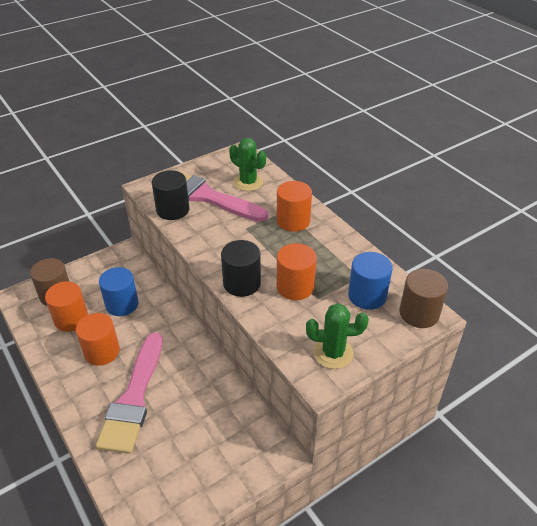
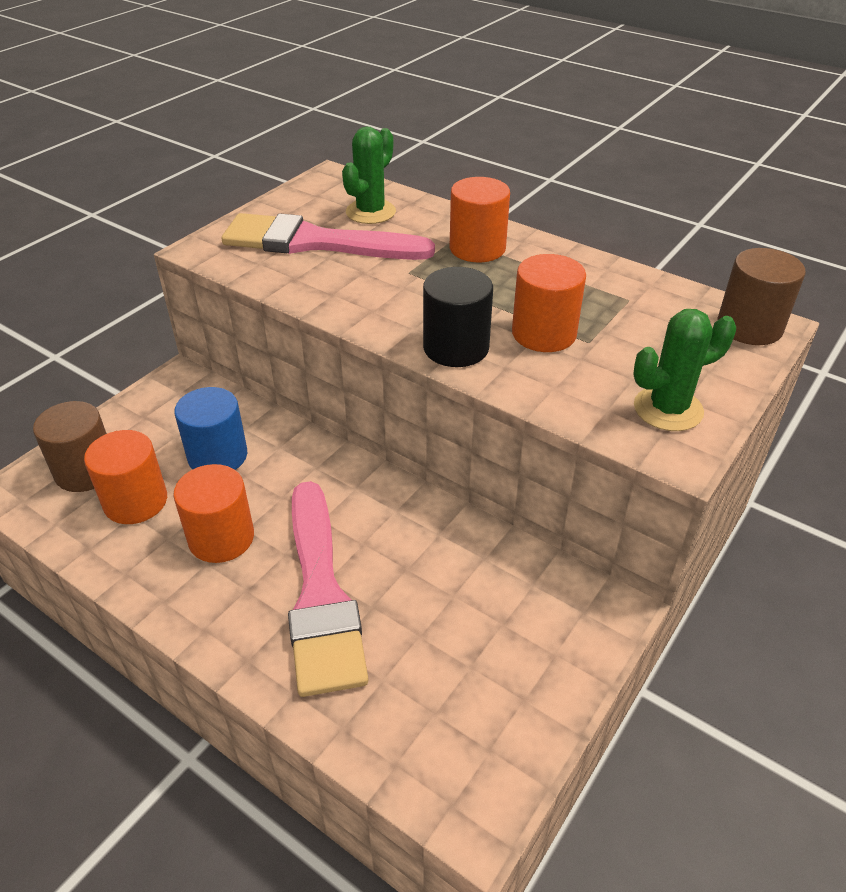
camera: 20 degrees left, 0 degrees up
(173, 210) = (269, 271): black cylinder -> none
(248, 182) = (370, 212): green cactus -> green cactus turned 75 degrees counterclockwise
(367, 295) = (659, 321): blue cylinder -> none

